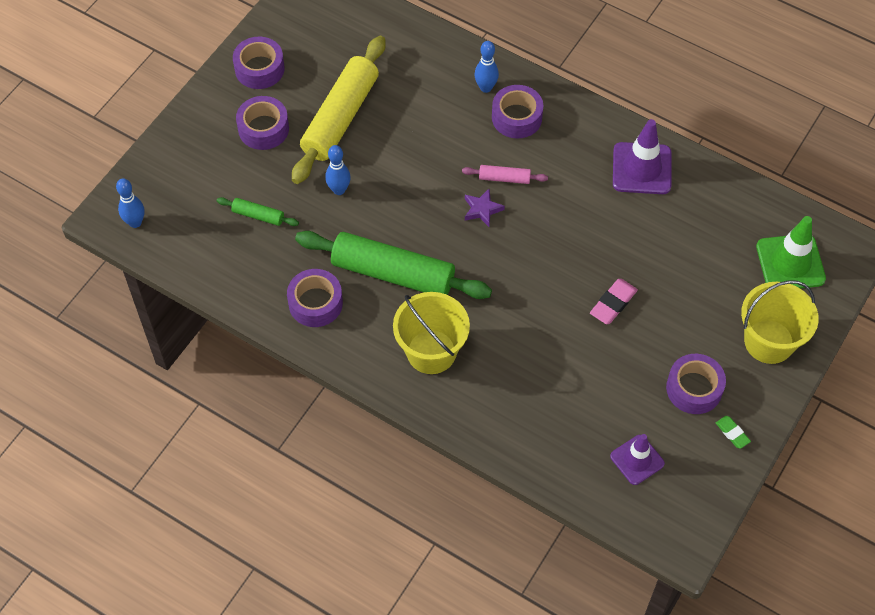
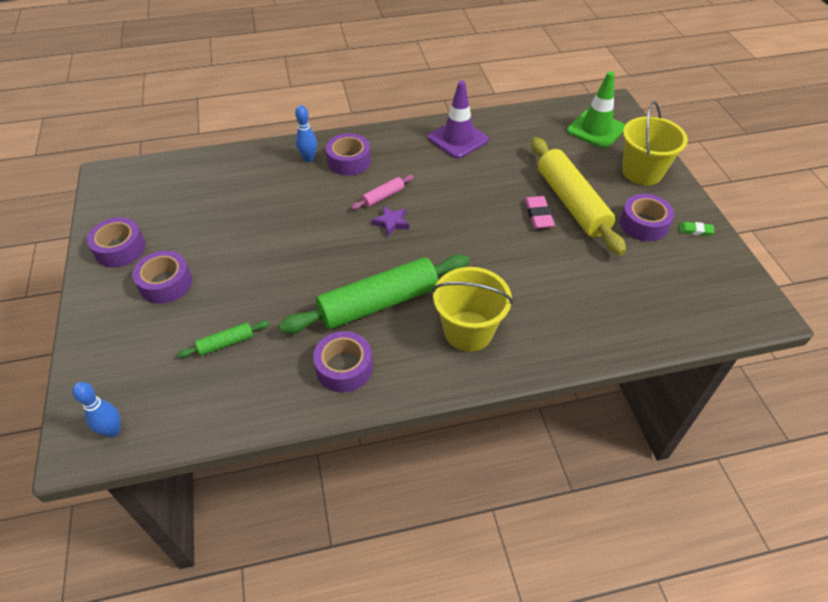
camera: 45 degrees left, 10 degrees down
(339, 190) = (274, 281): blue bowling pin -> none
(340, 117) = (222, 237): yellow rolling pin -> yellow rolling pin (571, 203)
(637, 460) = (674, 288): purple traffic cone -> none

